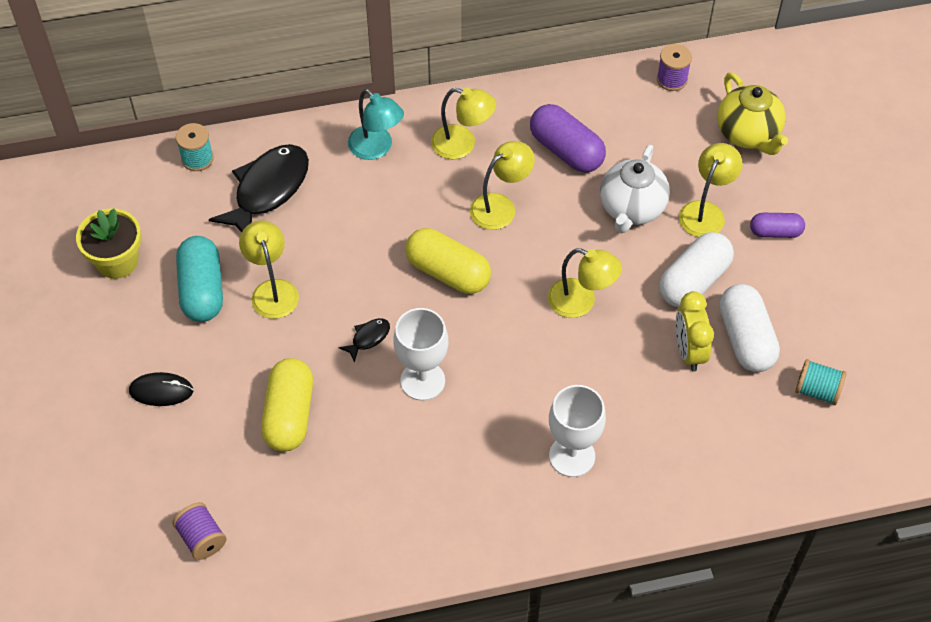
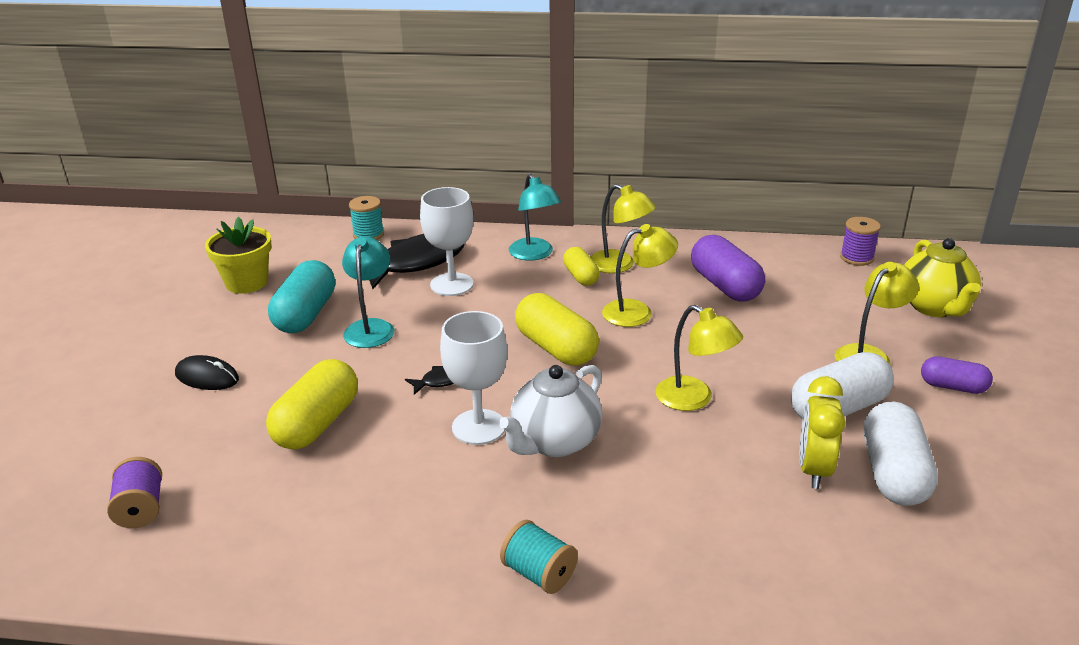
camera: 20 degrees right, 25 degrees down
(272, 290) = (371, 327): yellow lamp -> turquoise lamp
(432, 170) = (580, 276): none -> yellow capsule
(572, 456) = (622, 538): white goblet -> white goblet (451, 284)
(631, 209) = (781, 338): white teapot -> white teapot (554, 442)
(817, 390) = (987, 548): turquoise spool -> turquoise spool (539, 574)

